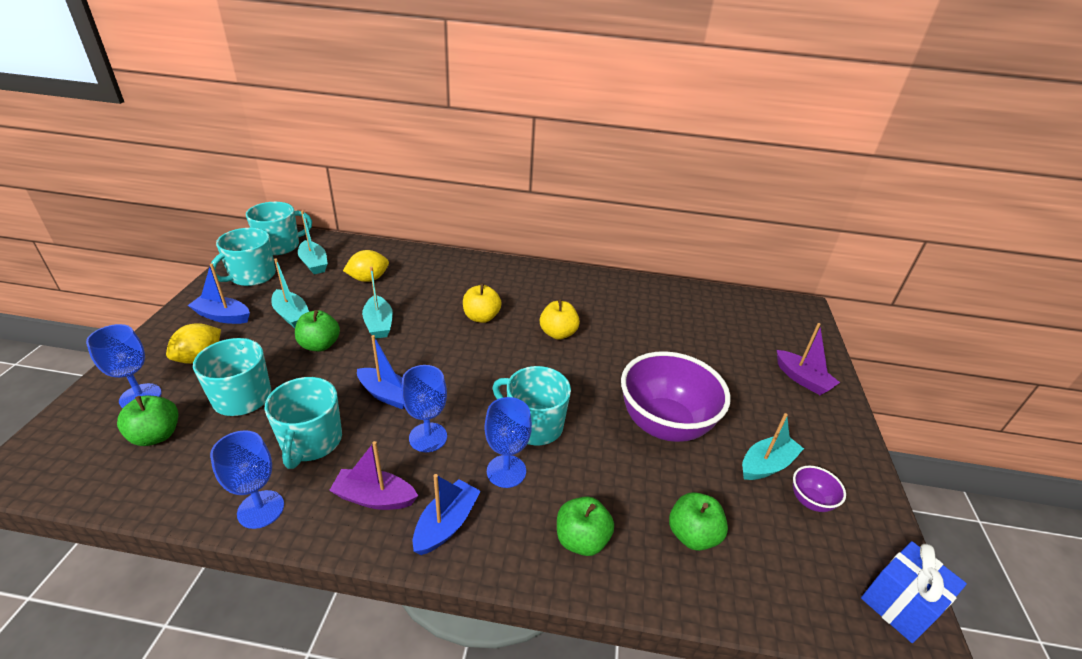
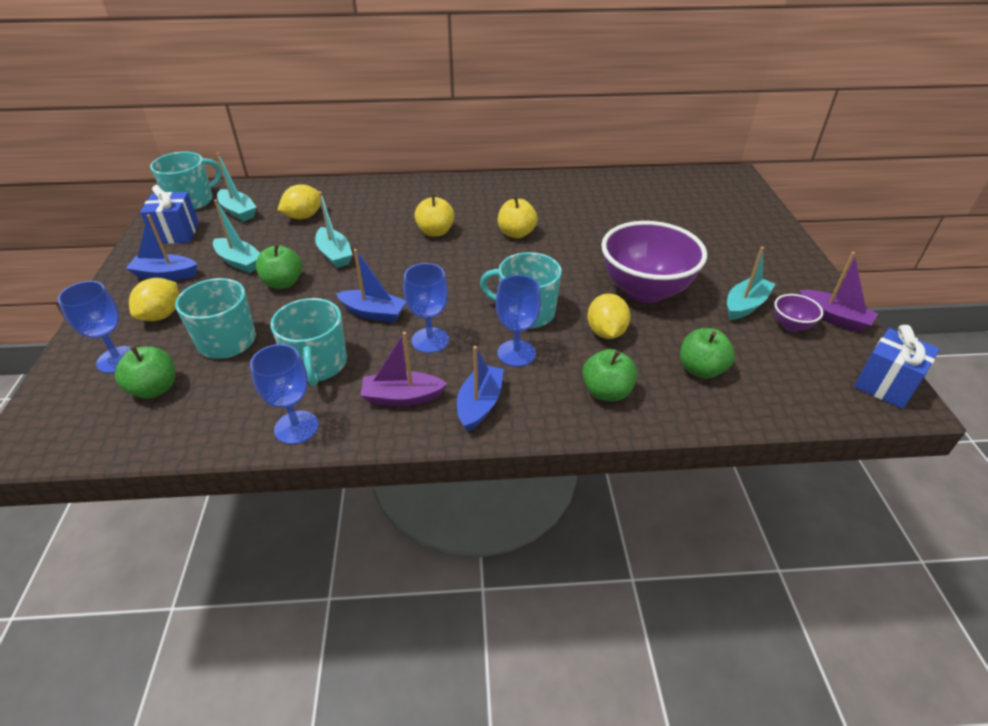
camera: 10 degrees left, 5 degrees up
(252, 276) = (176, 233): turquoise mug -> blue gift
(606, 466) = (606, 332): none -> yellow lemon
(802, 379) = (753, 233): purple boat -> purple boat (833, 318)

